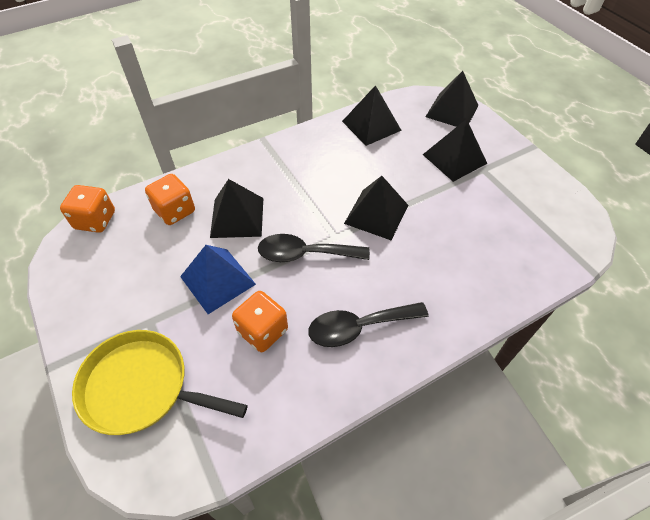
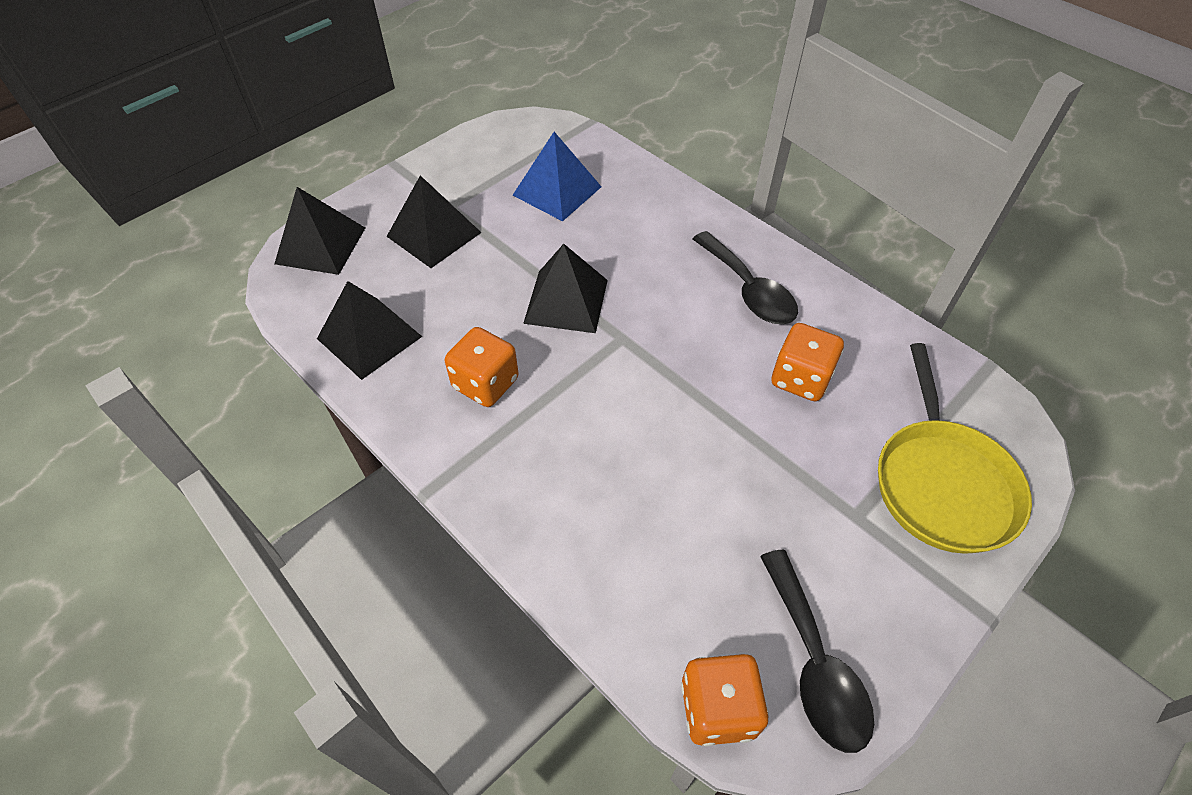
camera: 105 degrees left, 0 degrees up
(175, 211) = (647, 570): orange dice -> orange dice (485, 383)
(217, 280) = (752, 454): blue pyramid -> blue pyramid (557, 191)
(237, 217) = (628, 468): black pyramid -> none
(305, 254) = (665, 364): black spoon -> black spoon (814, 664)

